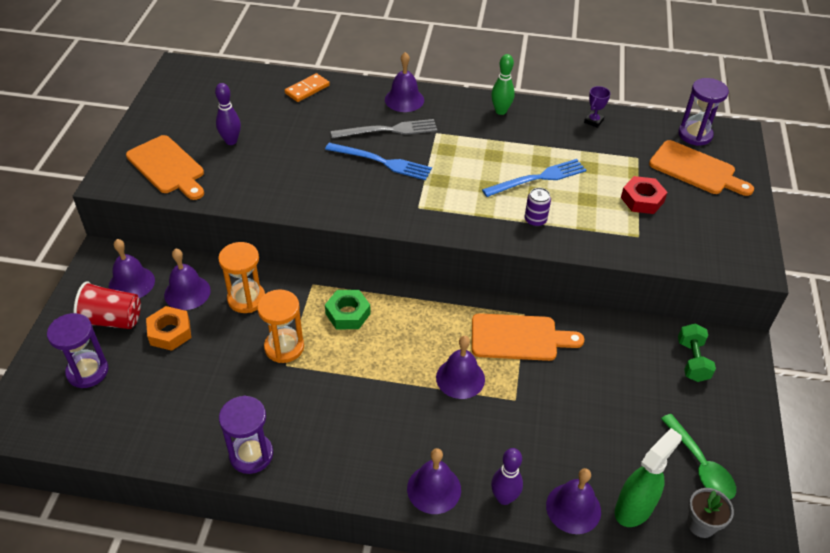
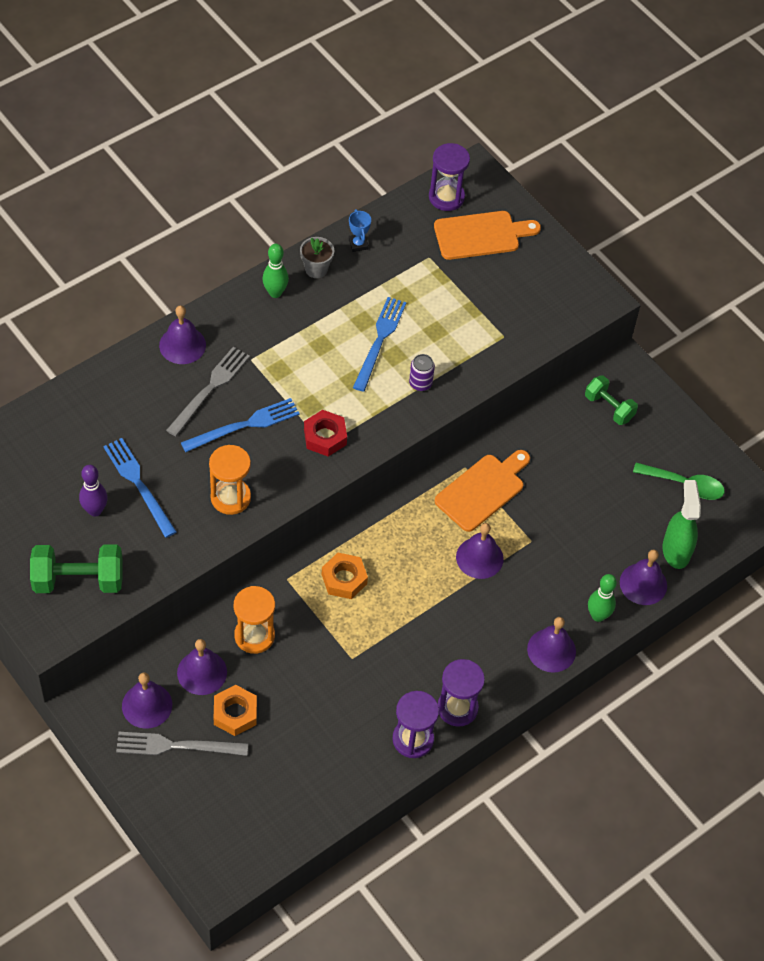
camera: 50 degrees left, 10 degrees up
(87, 371) = (218, 797): purple hourglass -> purple hourglass (457, 708)
(112, 320) = (176, 746): red cup -> grey fork
(167, 167) = (78, 580): orange cutting board -> green dumbbell
(274, 146) = (139, 484): none -> blue fork
(284, 347) = (333, 646): orange hourglass -> orange hourglass (230, 497)
(307, 89) = (85, 402): orange domino -> none
(348, 314) = (344, 579): green nut -> orange nut
(504, 498) = (598, 615): purple bowling pin -> green bowling pin
(593, 121) = (358, 244): purple trophy -> blue trophy
(642, 200) = (473, 298): red nut -> red nut (325, 437)
(701, 524) = (721, 526): grey flower pot -> grey flower pot (316, 269)

